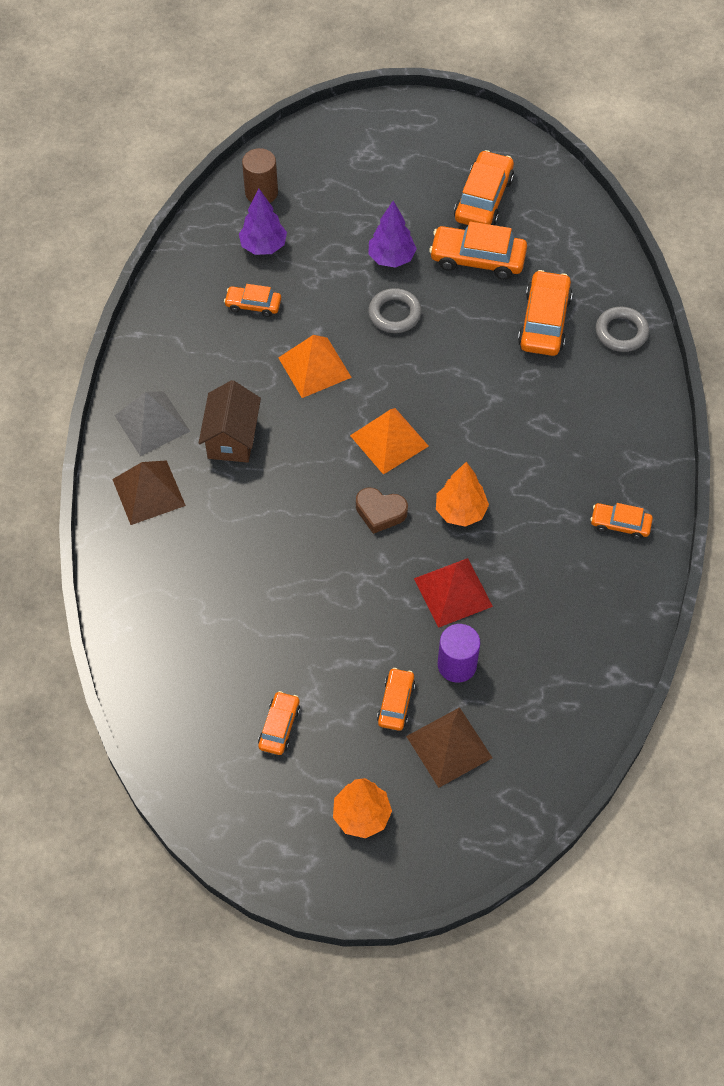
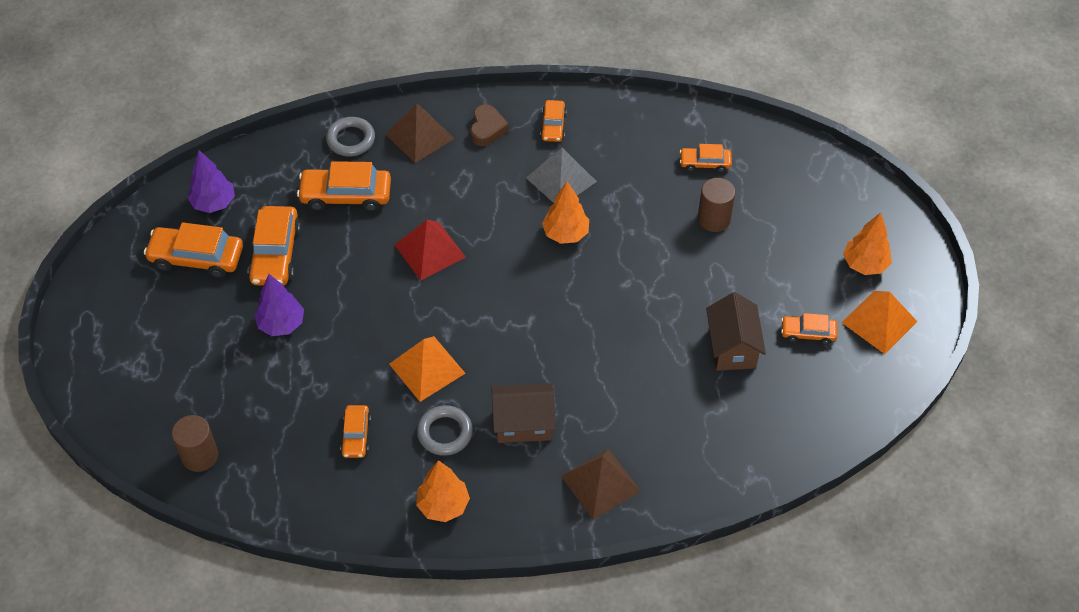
camera: 100 degrees left, 5 degrees down
(152, 423) = (519, 498): grey pyramid -> grey pyramid (561, 179)
(161, 363) = (443, 505): none -> orange tree
(263, 246) = (276, 440): purple tree -> purple tree (214, 203)
(278, 644) = (732, 347): none -> brown house
(380, 512) = (580, 292): brown heart -> brown heart (487, 129)
(389, 441) = (501, 296): orange pyramid -> orange pyramid (879, 322)
(394, 314) = (352, 312): grey ring -> grey ring (445, 433)
(396, 703) = (760, 255): orange car -> orange car (705, 163)
(449, 747) = (787, 215): brown pyramid -> brown pyramid (419, 136)
(453, 592) = (646, 230): red pyramid -> red pyramid (429, 251)
(457, 665) = (714, 219): purple cylinder -> brown cylinder

